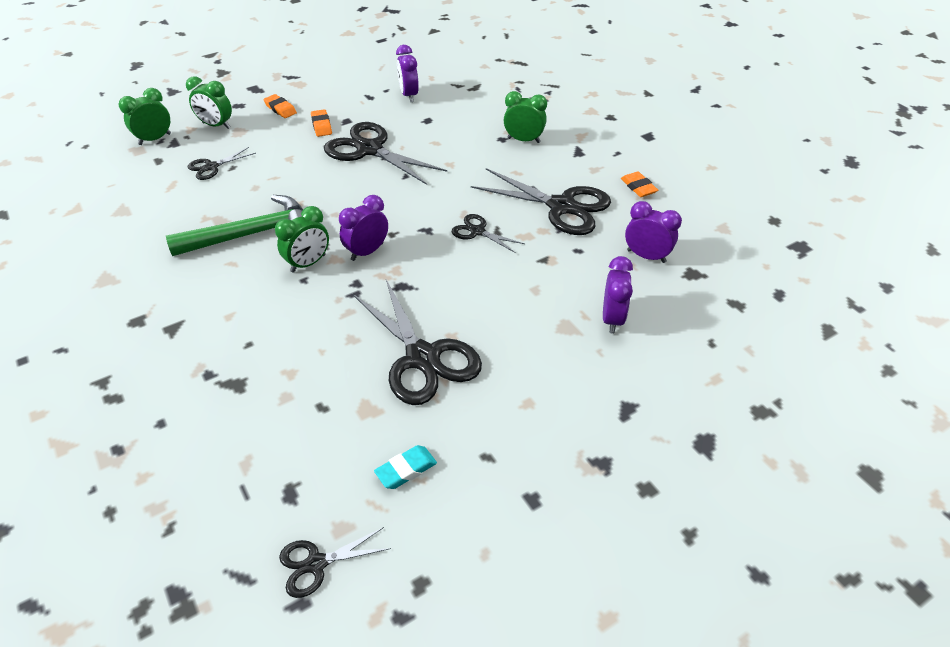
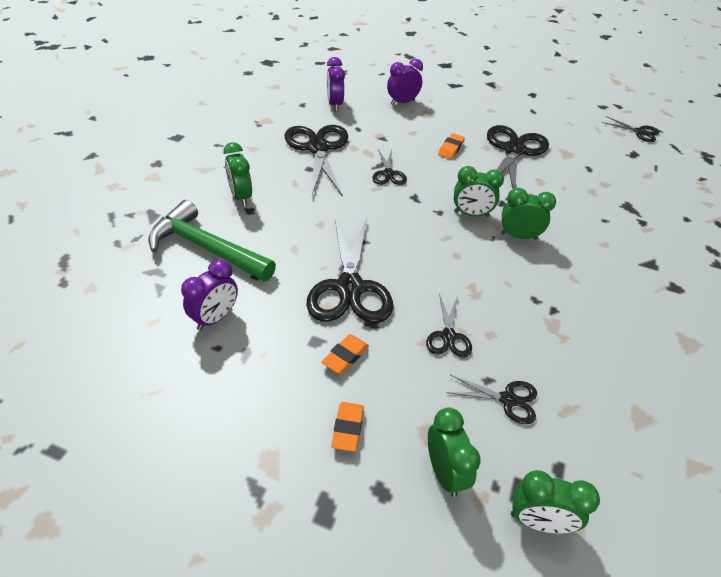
camera: 130 degrees left, 0 degrees up
(252, 234) = (536, 289): green hammer -> green hammer (206, 248)
(279, 169) = (448, 336): none -> black scissors
(367, 252) = (471, 214): purple clock -> green clock
(406, 470) = (572, 128): turquoise eraser -> none
(638, 187) = (259, 124): orange eraser -> orange eraser (451, 149)

